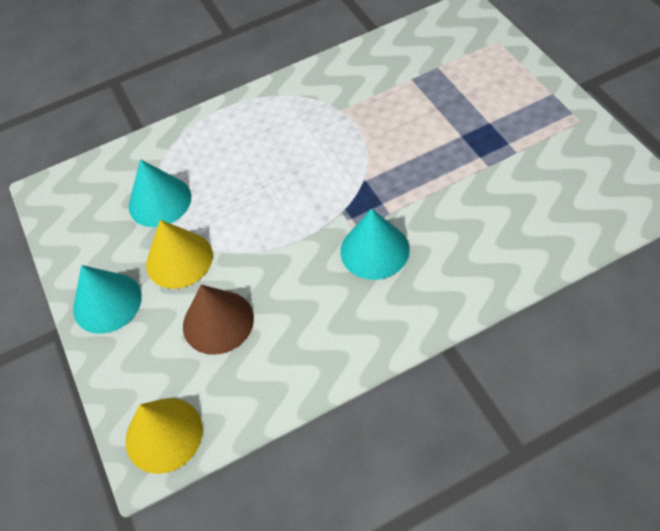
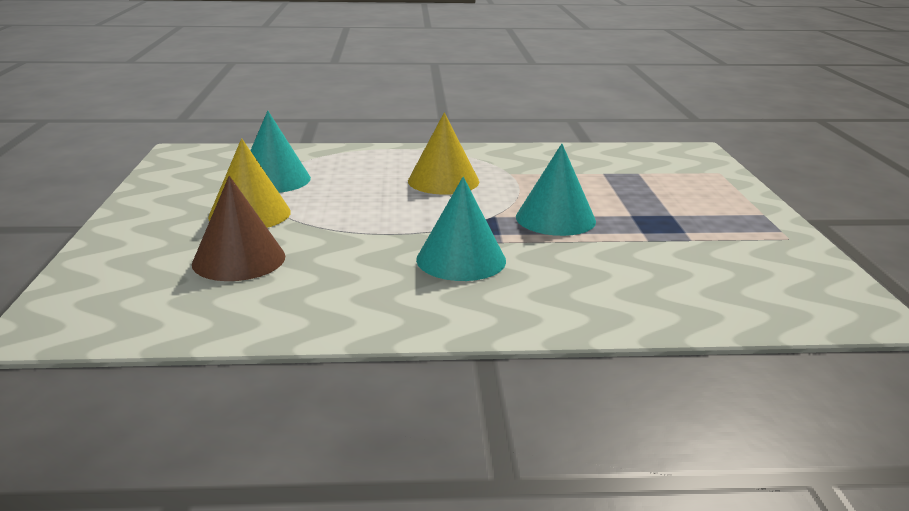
camera: 15 degrees right, 30 degrees down
(107, 302) = (149, 220): turquoise cone -> turquoise cone (555, 218)
(164, 434) = (84, 316): yellow cone -> yellow cone (443, 181)

